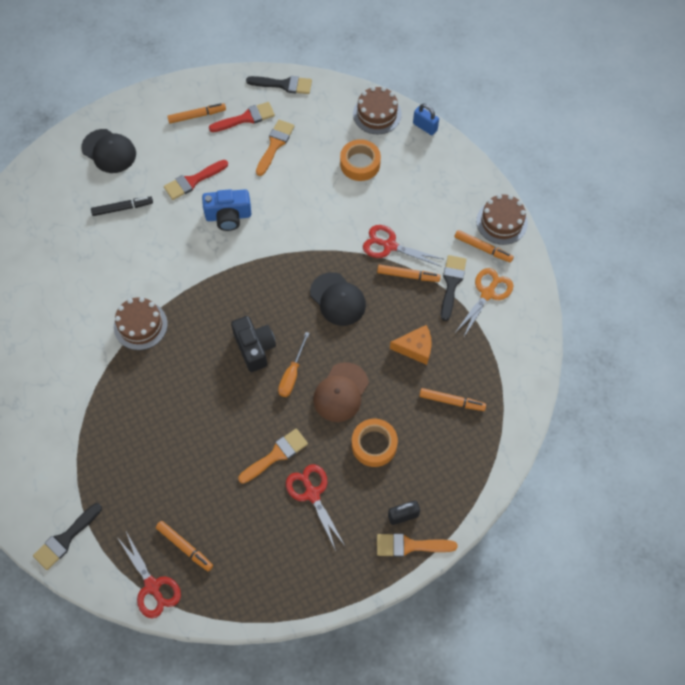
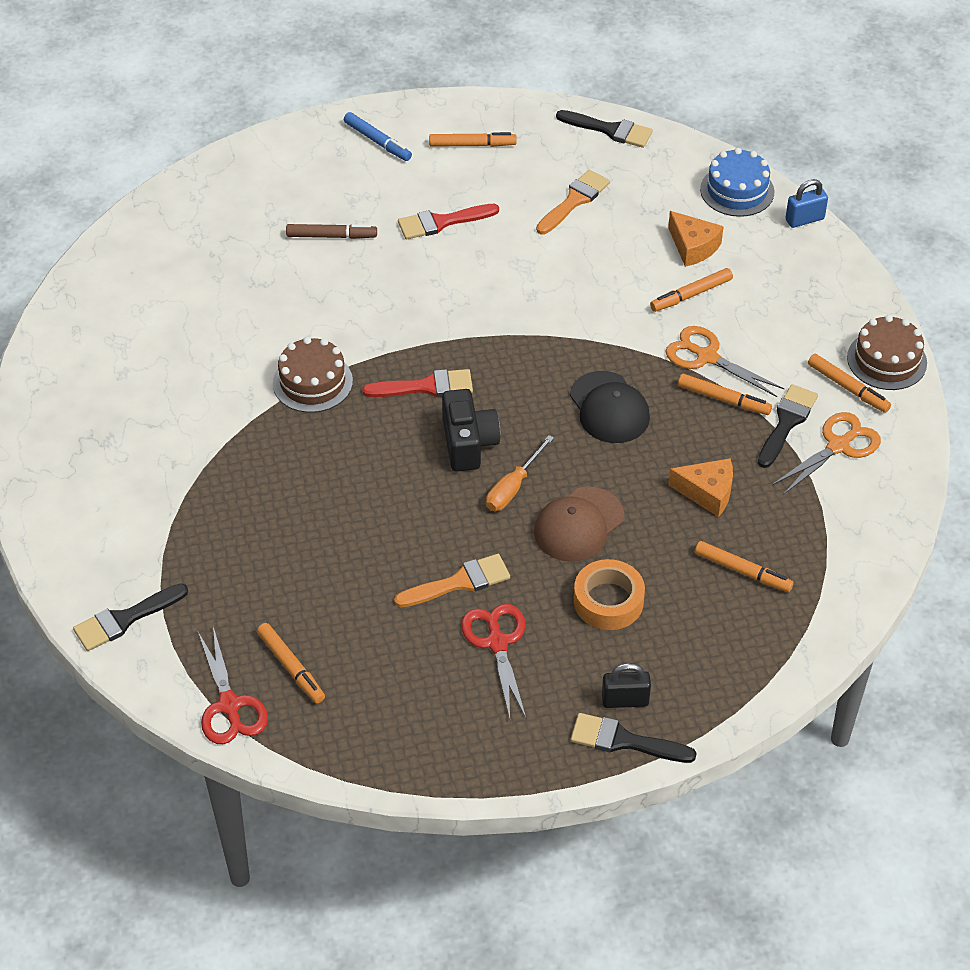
camera: 15 degrees right, 15 degrees down
(109, 151) = (334, 164): black cap -> none
(122, 208) = (331, 236): black marker -> brown marker
(133, 127) = (377, 141): none -> blue marker
(228, 216) = (480, 275): blue camera -> none
(246, 118) = (542, 160): red brush -> red brush (426, 387)
(360, 164) = (693, 247): orange tape -> orange cheese
(368, 201) = (691, 295): none -> orange marker
(377, 114) = (737, 190): brown cake -> blue cake
(389, 246) = (707, 357): red scissors -> orange scissors
(410, 545) = (624, 741): orange brush -> black brush
(425, 127) = (804, 219): blue padlock -> blue padlock turned 75 degrees counterclockwise

